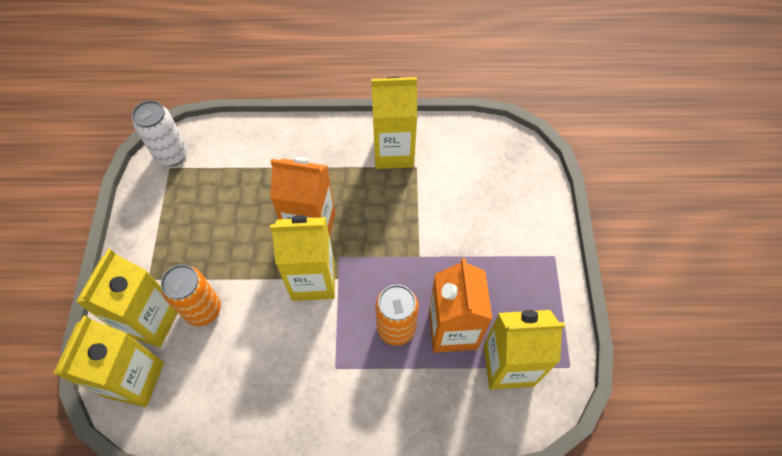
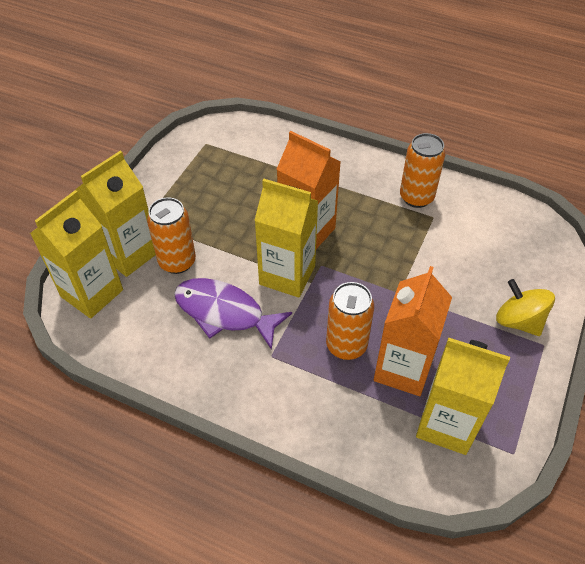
camera: 25 degrees right, 10 degrees down
(172, 155) = (213, 134): white can -> none
(273, 343) = (224, 312): none -> purple fish
(393, 152) = (416, 197): yellow carton -> orange can
(526, 242) = (518, 321): none -> yellow spinning top

